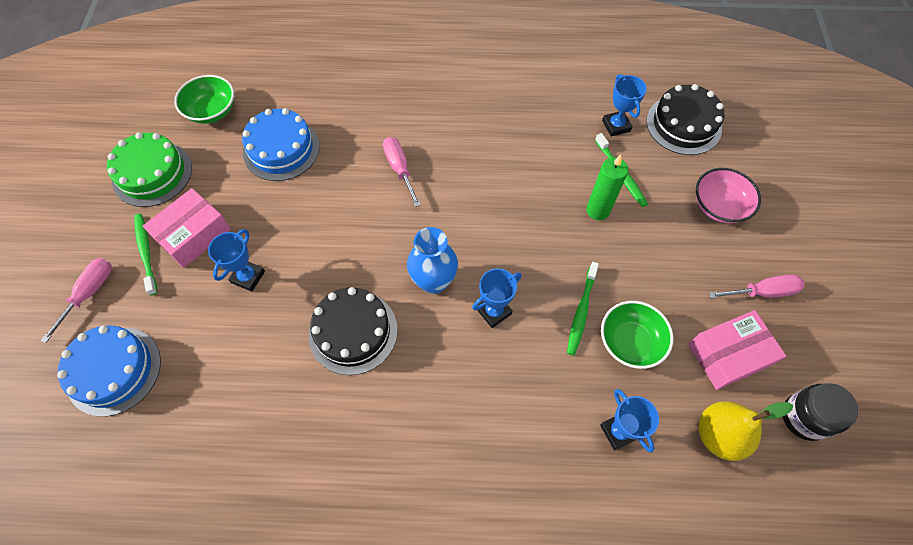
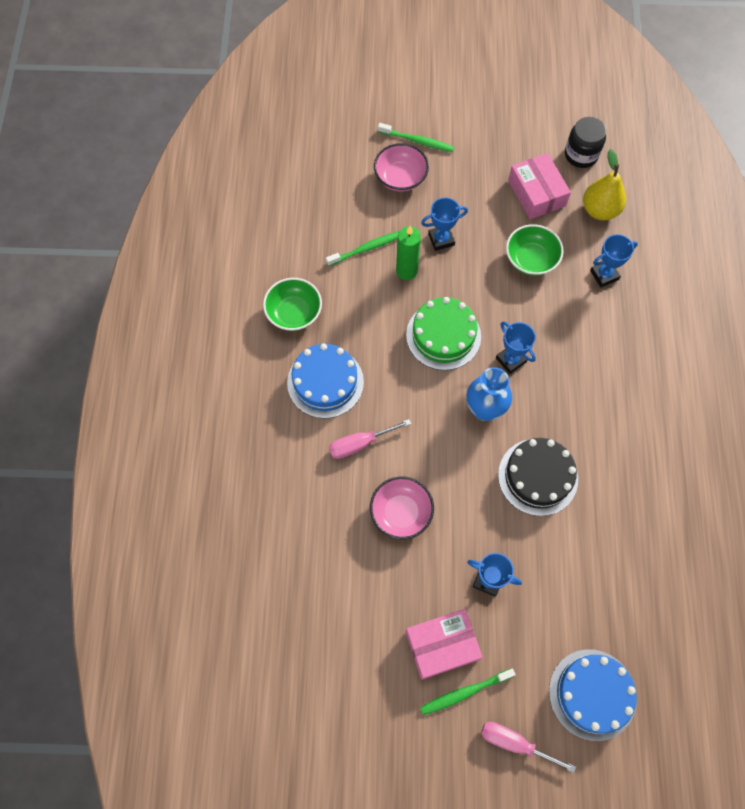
camera: 90 degrees left, 5 degrees up
(152, 174) = (365, 709): green cake -> green cake (443, 335)
(193, 234) = (442, 645): pink box -> pink box turned 60 degrees counterclockwise
(212, 111) = (276, 656): green bowl -> green bowl (294, 313)
(281, 149) = (333, 567): blue cake -> blue cake (325, 382)
(327, 202) = (401, 512): none -> pink bowl
(581, 312) = (507, 292): green toothbrush -> green toothbrush (417, 141)
(616, 126) = (310, 246): blue trophy -> blue trophy (441, 239)
(683, 125) = (310, 191): black cake -> none
(762, 292) = (481, 161): pink screwdriver -> none

